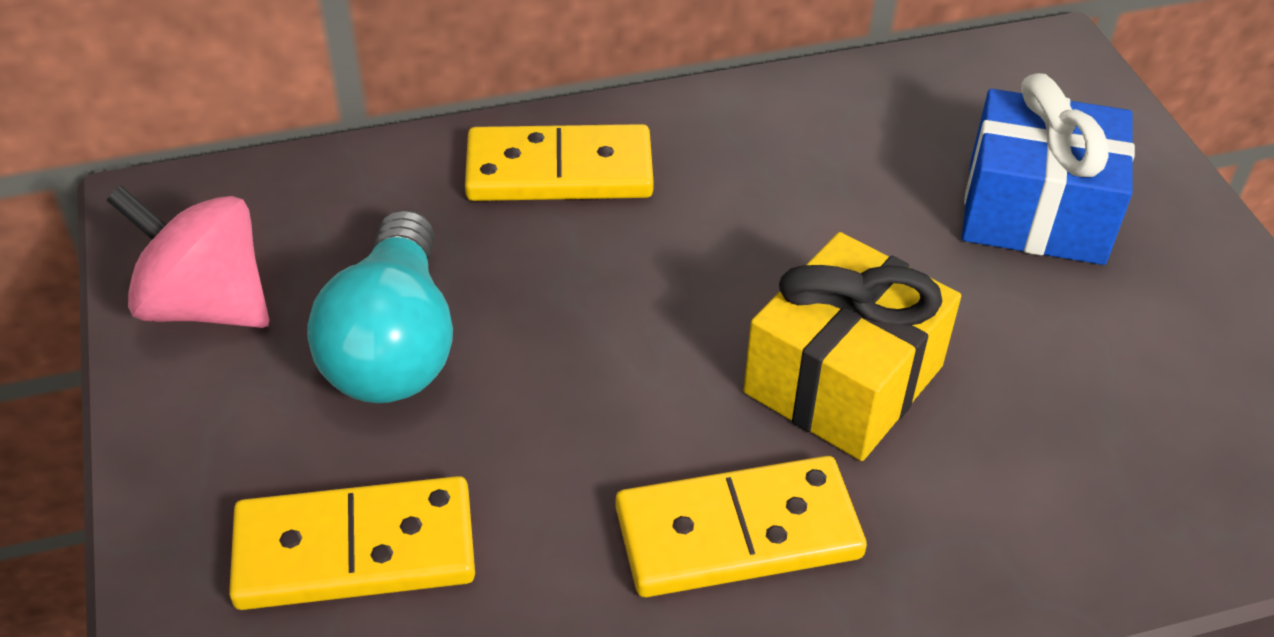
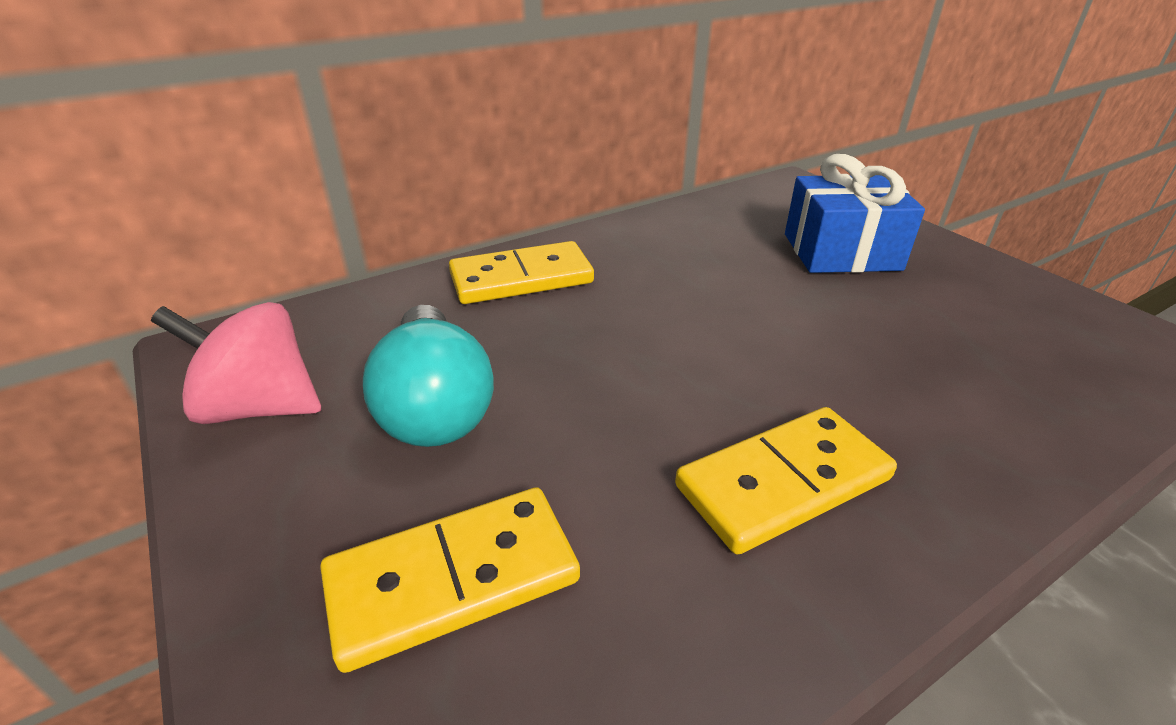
camera: 15 degrees left, 10 degrees down
(843, 379) = (790, 362): yellow gift -> none

